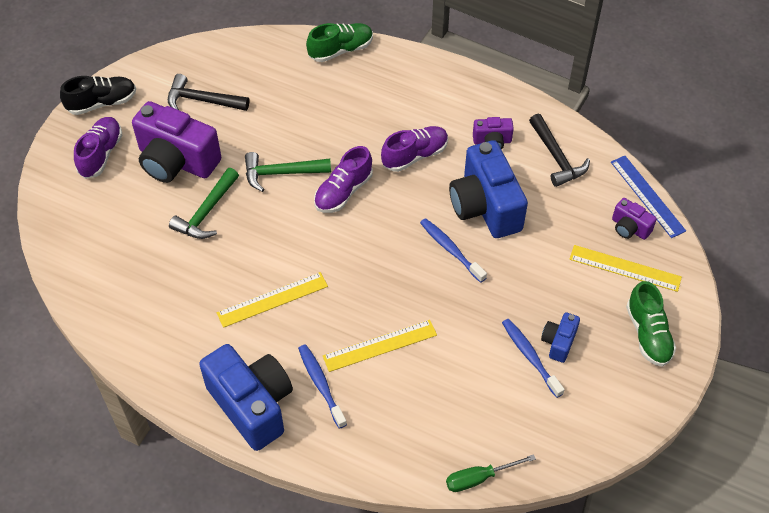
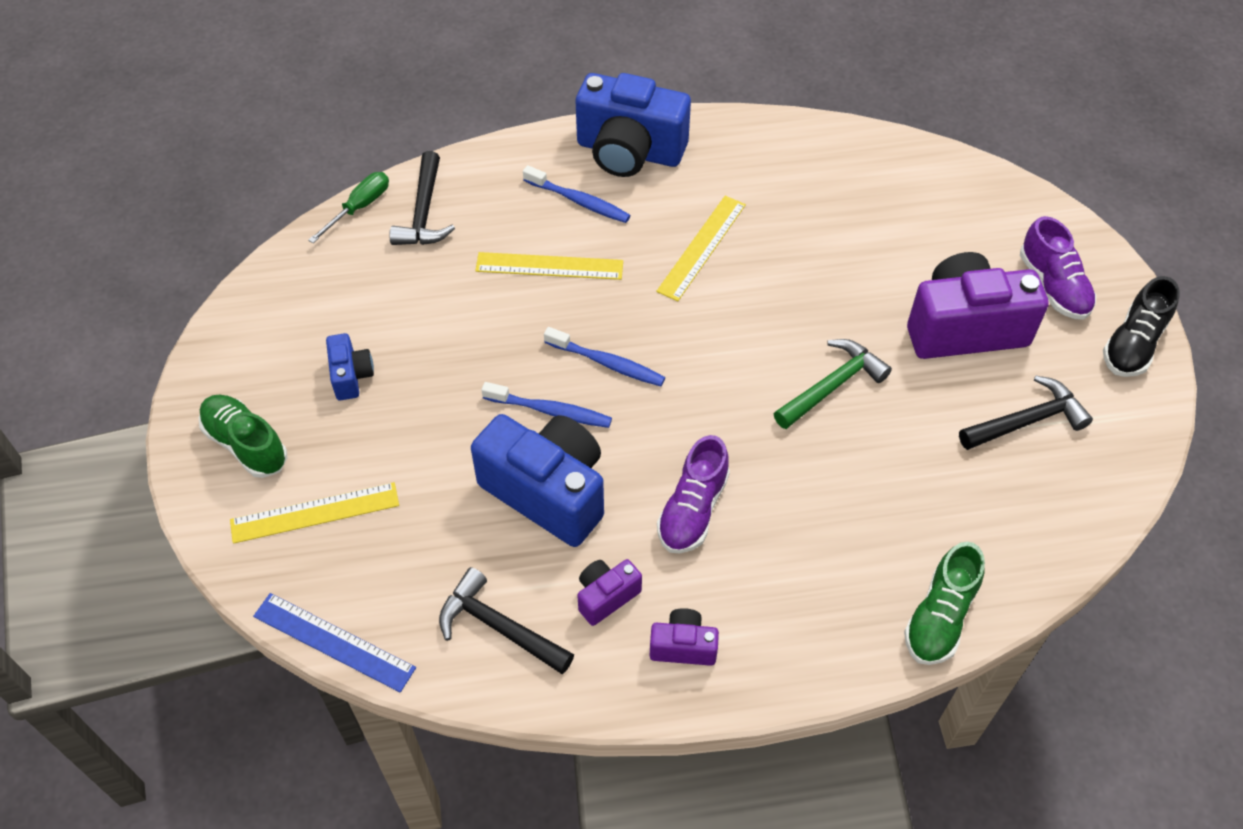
camera: 145 degrees right, 0 degrees up
(206, 212) = (866, 292): green hammer -> none
(343, 191) = (738, 407): purple shoe -> none
(380, 345) = (549, 266): yellow ruler -> yellow ruler turned 60 degrees clockwise
(435, 443) = (423, 212): none -> black hammer
(530, 356) = (375, 343): blue toothbrush -> blue toothbrush (607, 363)
(629, 228) = (336, 575): purple camera -> purple camera (683, 646)

